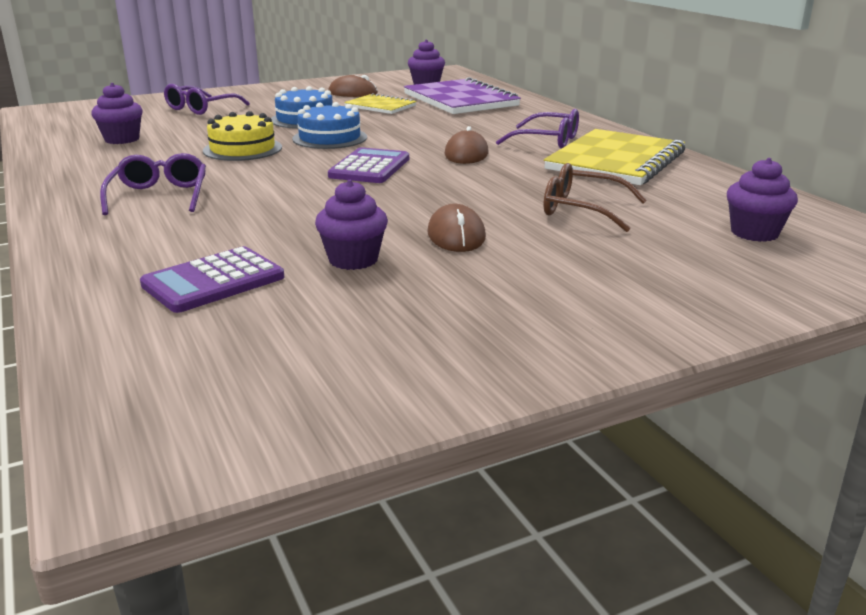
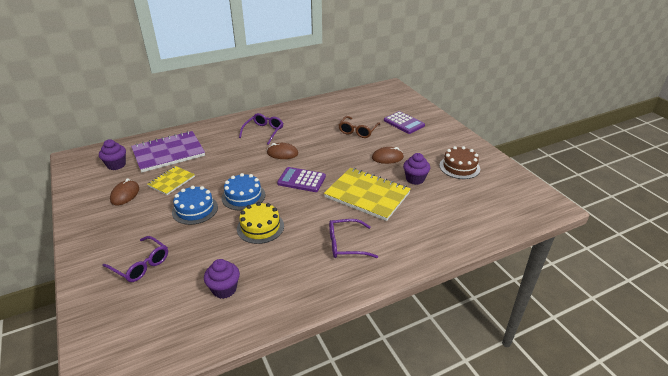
camera: 90 degrees left, 10 degrees up
(213, 281) = (442, 209): purple calculator -> purple calculator (404, 123)
(406, 322) = (459, 167): none -> brown cake
(615, 161) = (298, 119): yellow notebook -> yellow notebook (367, 195)
(754, 233) = (377, 105): purple cupcake -> none

